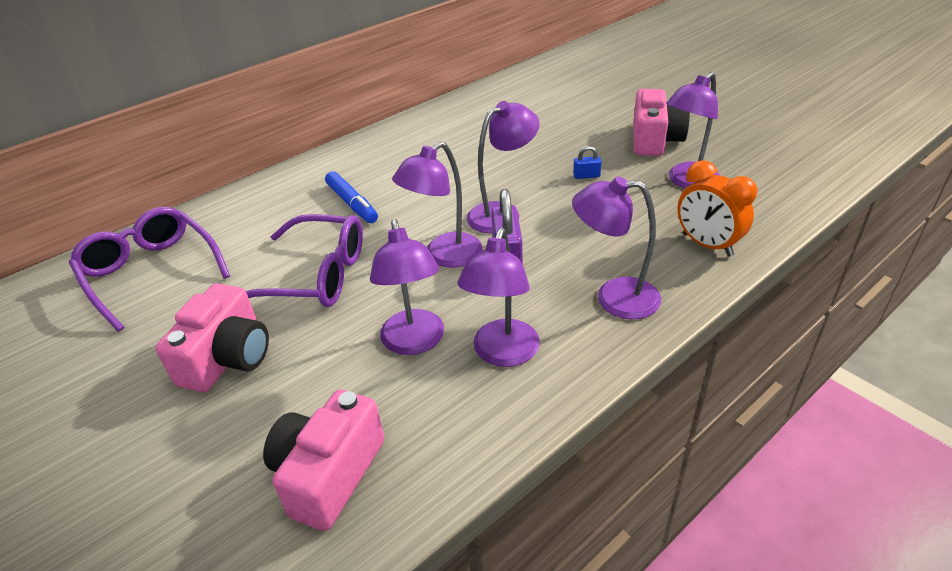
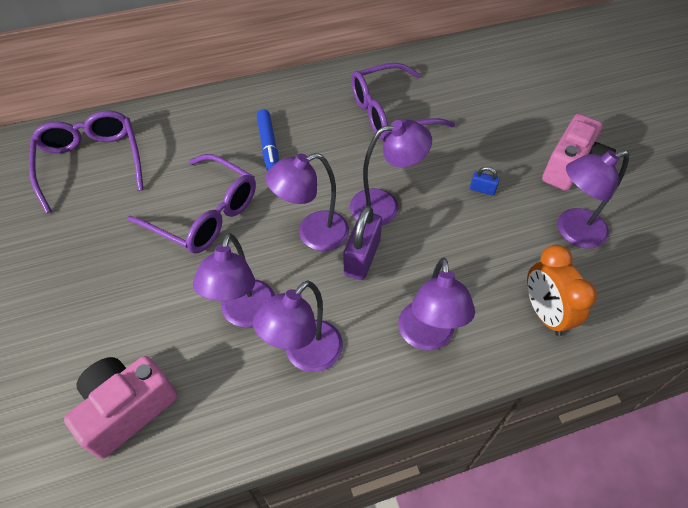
camera: 20 degrees right, 15 degrees up
(228, 358) = (108, 270): pink camera -> none
(460, 146) = (389, 113): none -> purple glasses
(614, 298) = (427, 337): purple lamp -> purple lamp turned 120 degrees counterclockwise

